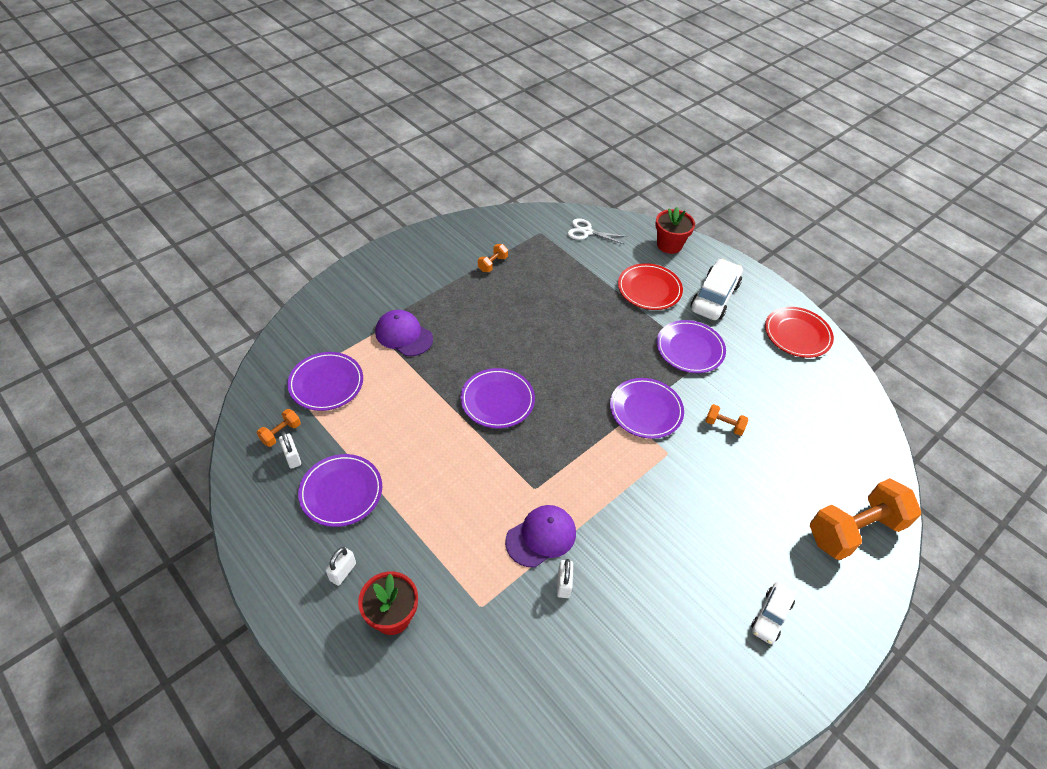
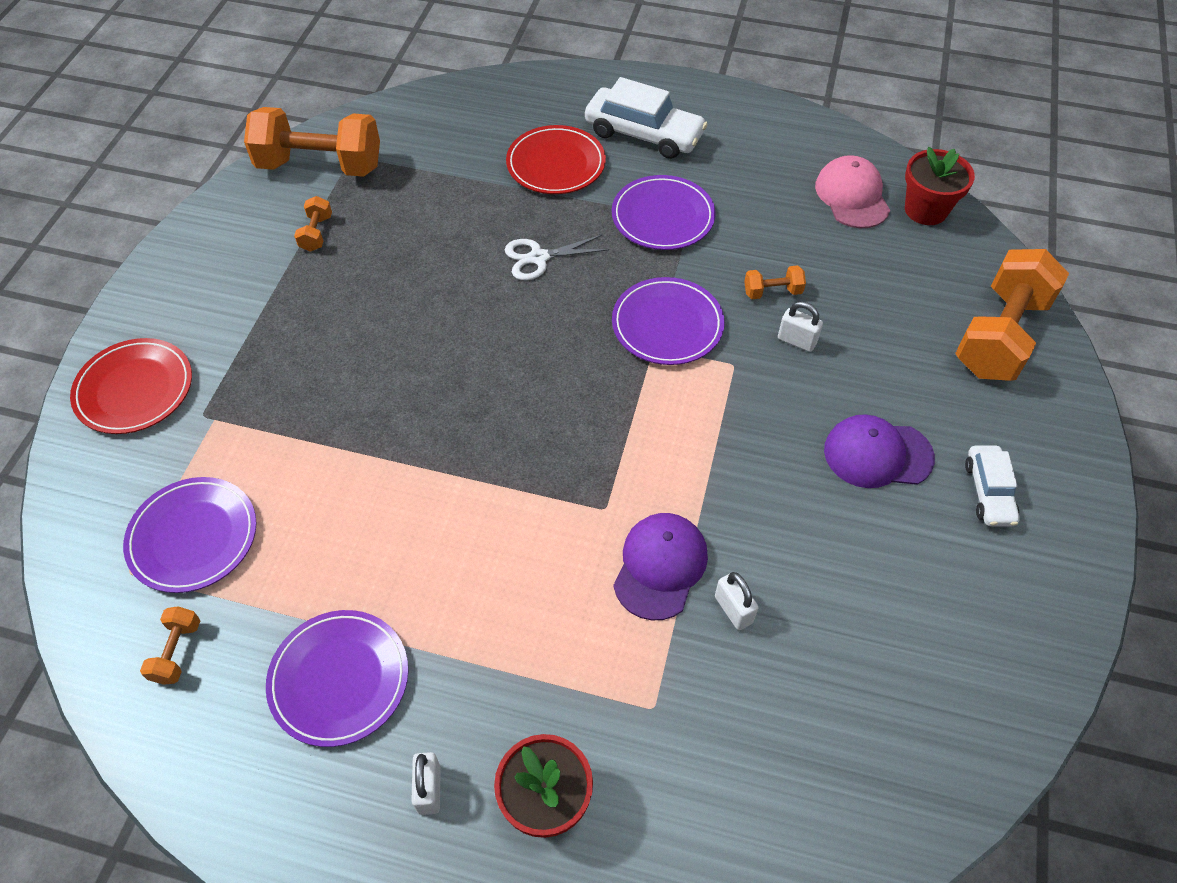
camera: 30 degrees left, 5 degrees up
(292, 457) = (223, 676): white padlock -> white padlock (796, 341)
(403, 335) = (260, 402): purple cap -> purple cap (877, 454)
(497, 400) = (466, 419): purple plate -> none
(520, 229) = (320, 166): none -> orange dumbbell
(587, 232) = (416, 126): white scissors -> white scissors (539, 258)
(669, 245) = (538, 93): red flower pot -> red flower pot (925, 210)
(714, 297) = (644, 134): white car -> white car turned 120 degrees clockwise
(797, 334) = (773, 133): red plate -> red plate (134, 389)
(820, 396) = (852, 196): none -> pink cap

